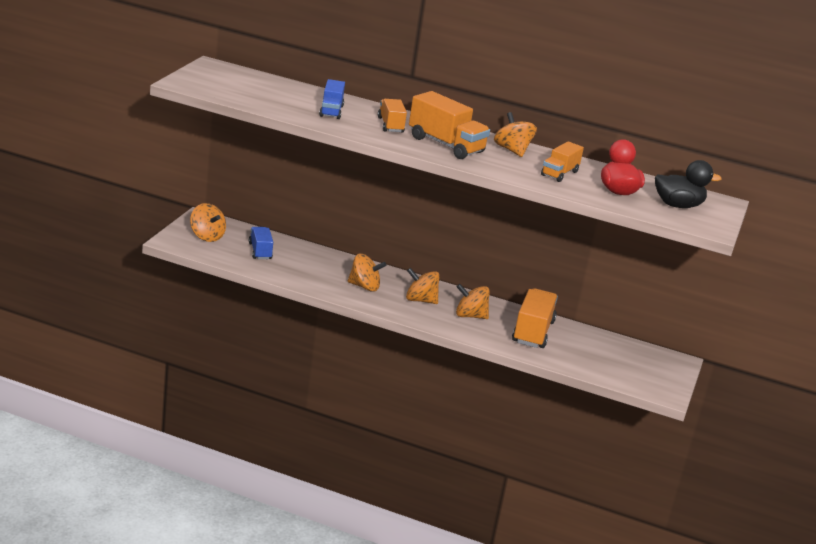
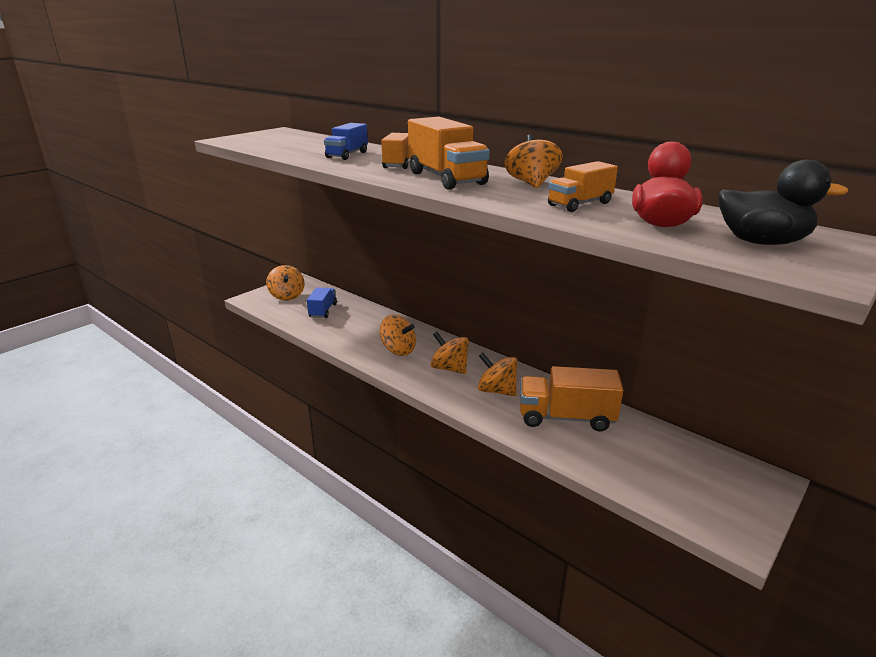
camera: 25 degrees right, 0 degrees up
(532, 332) = (566, 417): orange truck -> orange truck turned 120 degrees counterclockwise

